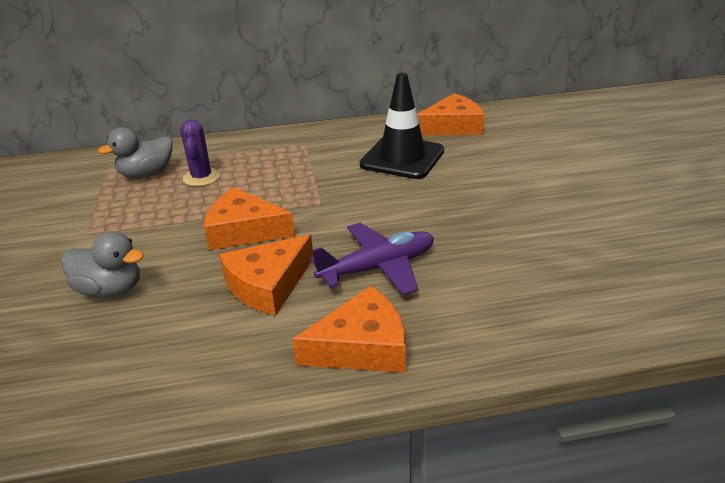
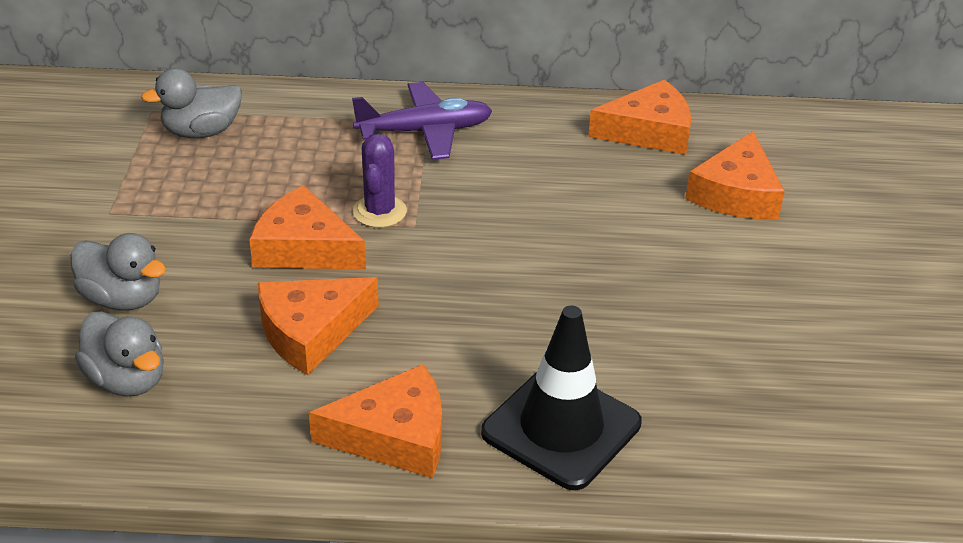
camera: 10 degrees right, 5 degrees up
(127, 348) = (127, 380): none -> grey duck
(201, 177) = (271, 152): purple cactus -> purple cactus (379, 212)
(378, 267) = (454, 336): purple plane -> purple plane (425, 131)
(402, 158) = (553, 173): black traffic cone -> black traffic cone (561, 428)
(527, 150) = (736, 193): none -> orange cheese

